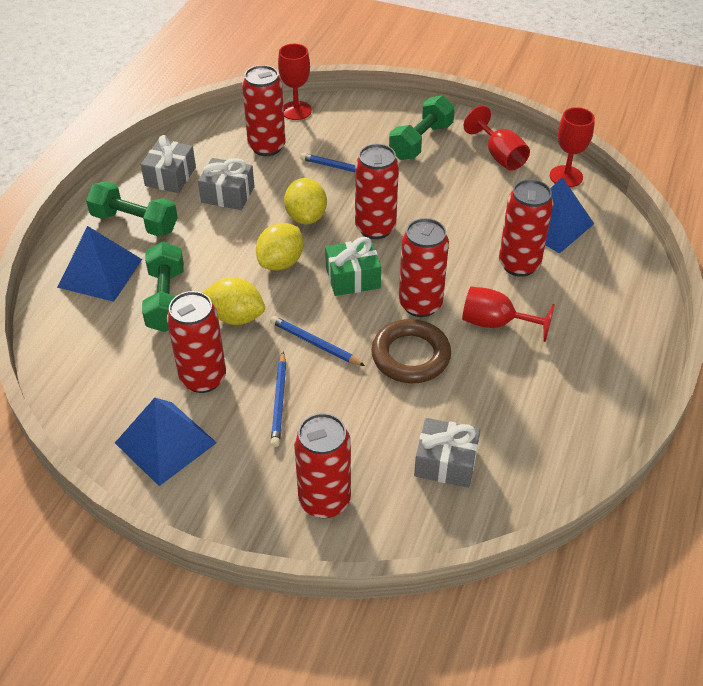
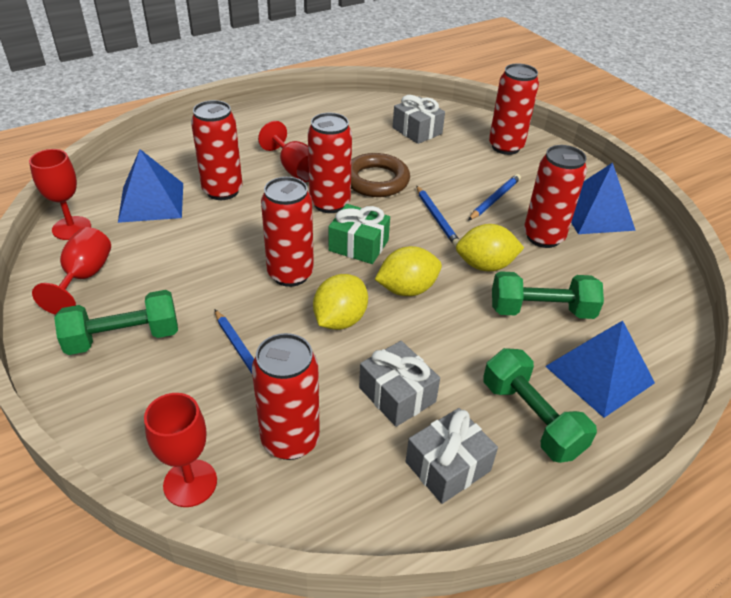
camera: 145 degrees left, 5 degrees down
(166, 300) = (541, 311): green dumbbell -> green dumbbell turned 60 degrees clockwise
(236, 317) = (485, 265): yellow lemon -> yellow lemon turned 60 degrees counterclockwise

